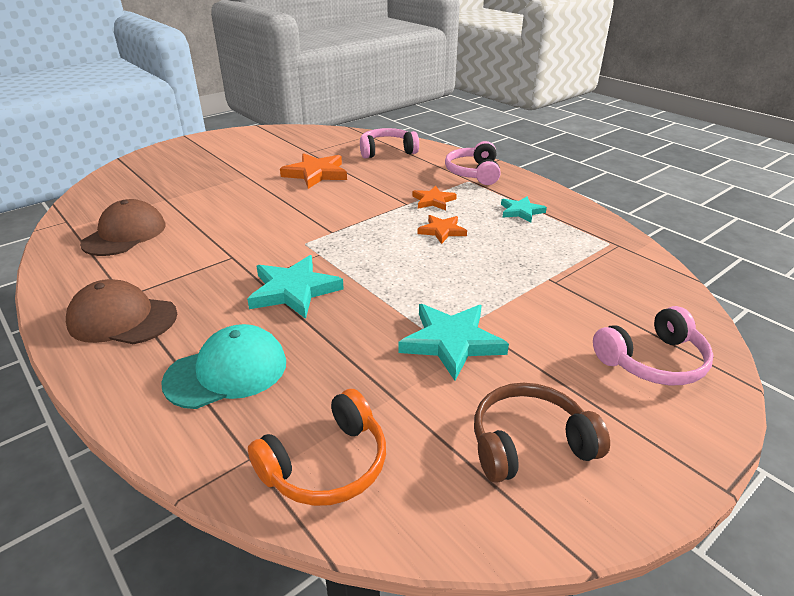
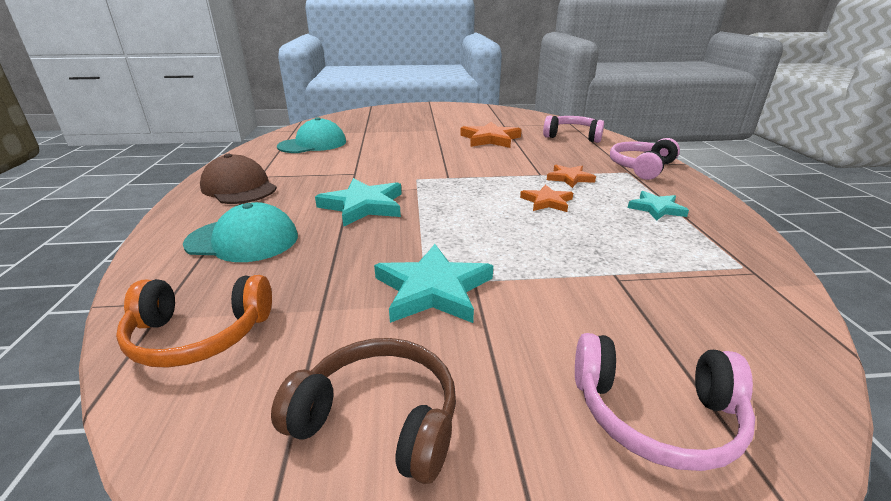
camera: 35 degrees right, 5 degrees down
(125, 234) = (313, 144): brown cap -> turquoise cap

